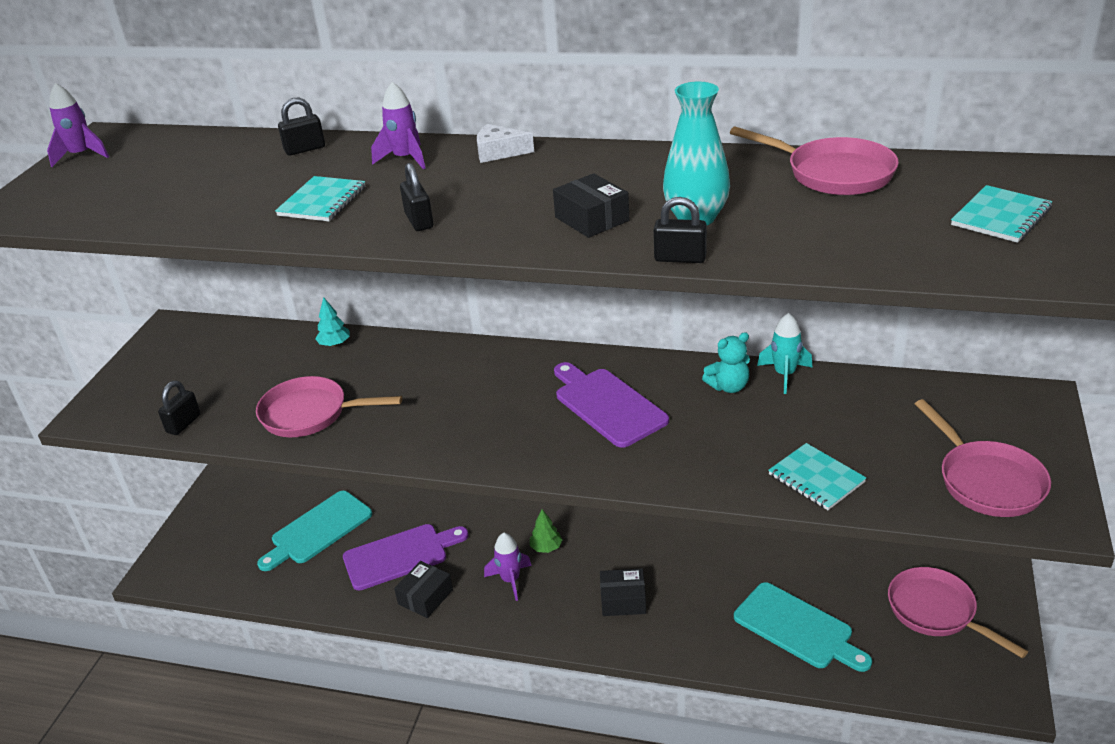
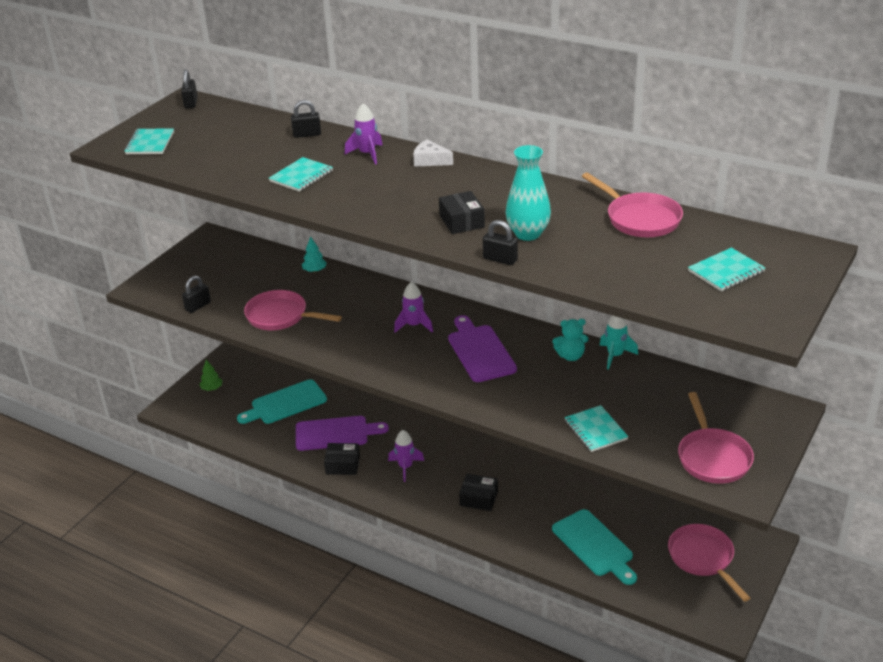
camera: 15 degrees right, 0 degrees up
(69, 197) = (150, 143): none -> turquoise notebook
(81, 155) = (166, 113): purple rocket -> purple rocket (414, 325)
(419, 221) = (354, 202): black padlock -> black padlock (191, 103)
(425, 597) = (342, 465): black box -> black box turned 45 degrees clockwise
(546, 547) = (439, 450): green tree -> green tree (212, 388)

